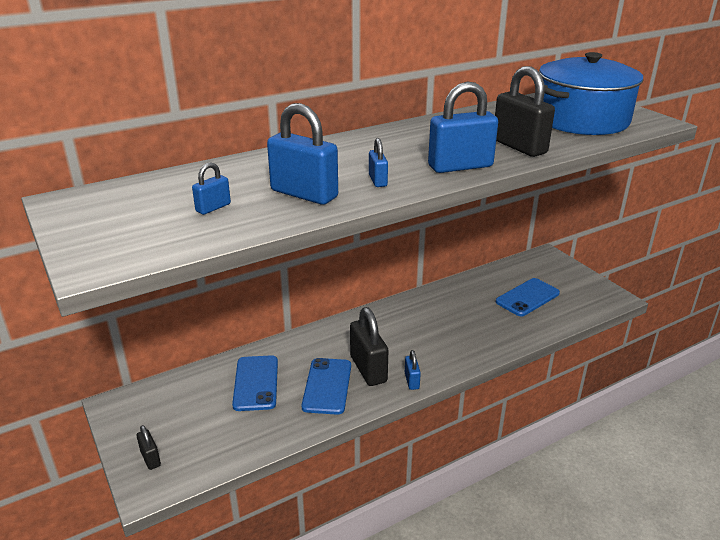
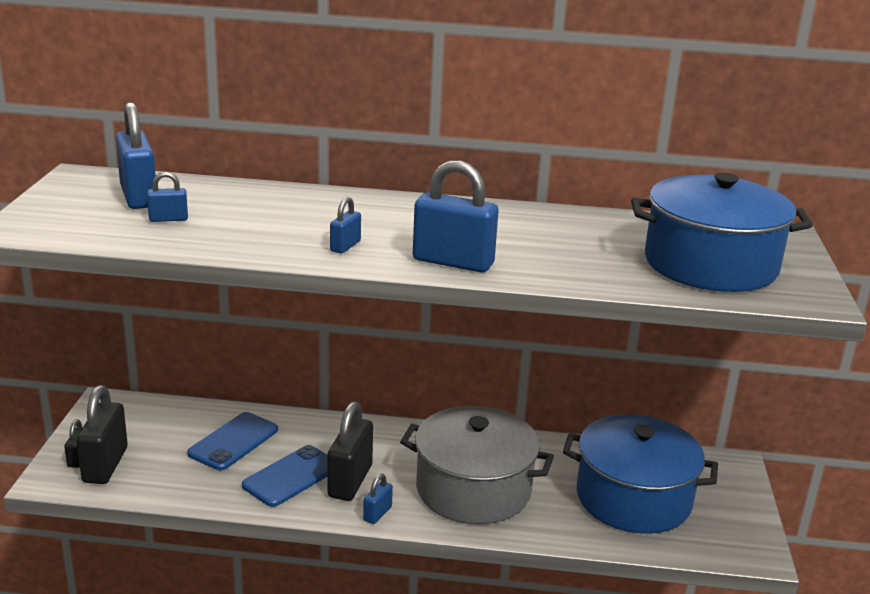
camera: 35 degrees right, 5 degrees down
(304, 194) = (258, 234): blue padlock -> blue padlock (138, 196)
(444, 336) = (473, 489): none -> grey pot
(519, 147) = (562, 266): black padlock -> black padlock (105, 465)
(527, 297) = (633, 498): blue phone -> blue pot

